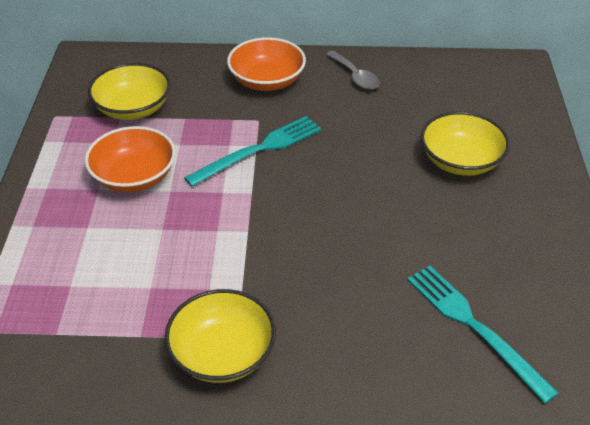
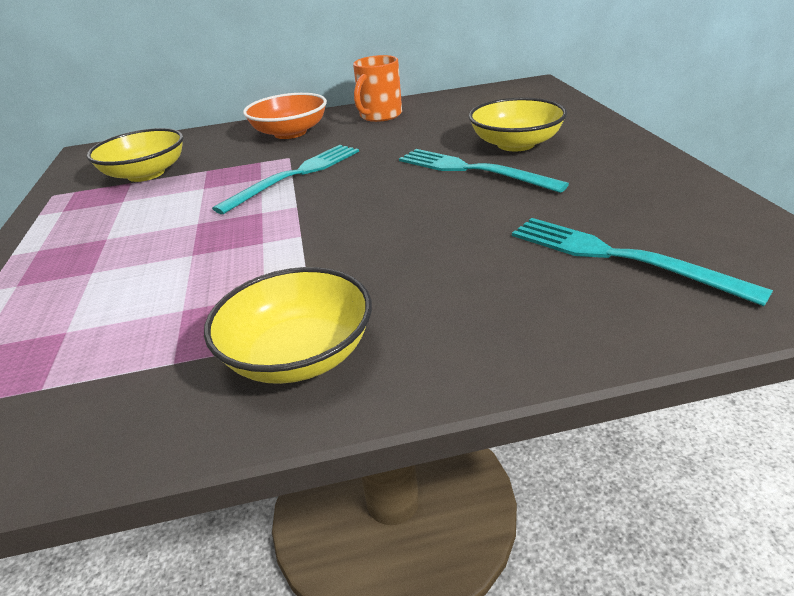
camera: 10 degrees left, 10 degrees down
(134, 177) = (151, 220): orange bowl -> none
(355, 76) = (380, 115): grey spoon -> orange mug
(408, 187) = (472, 170): none -> turquoise fork

